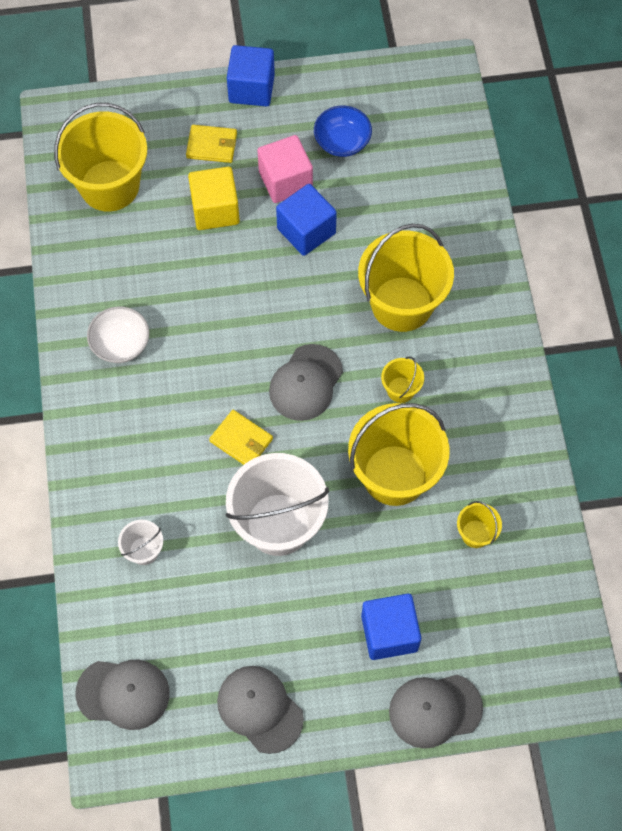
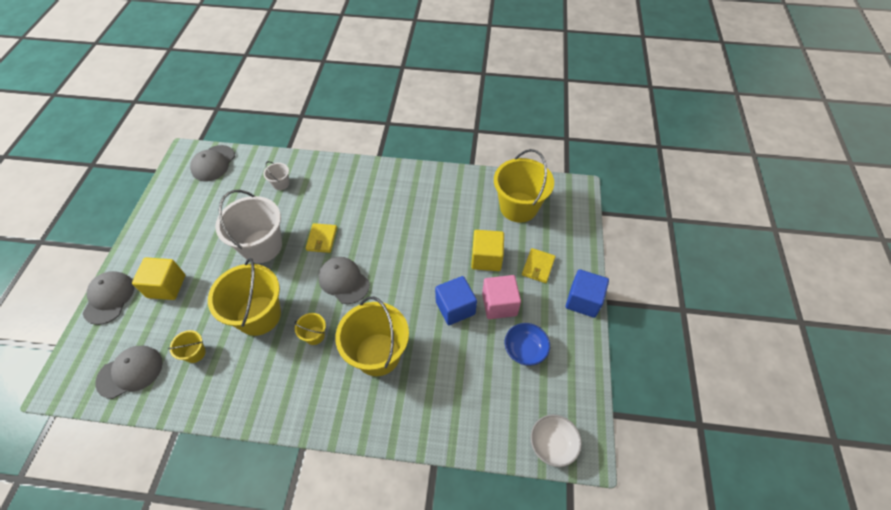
camera: 105 degrees right, 10 degrees down
(121, 344) = (407, 194): white bowl -> white bowl (552, 444)
(241, 440) = (322, 239): yellow wallet -> yellow wallet turned 45 degrees counterclockwise
(260, 709) = (168, 216): grey cap -> grey cap (130, 372)
(389, 633) = (166, 286): blue cube -> yellow cube

